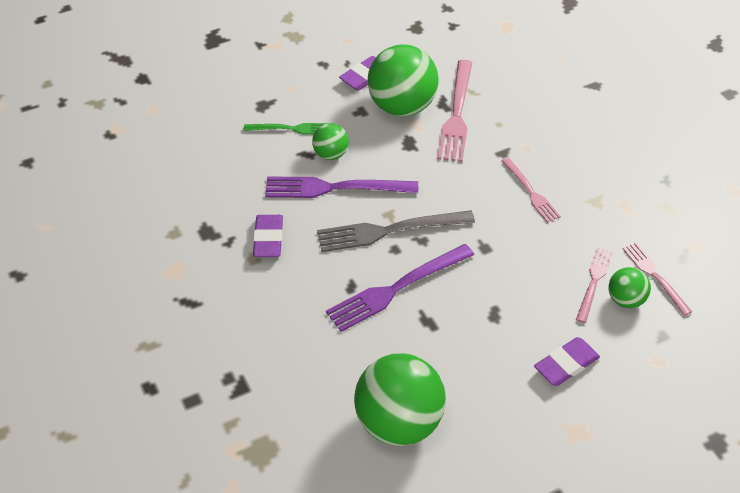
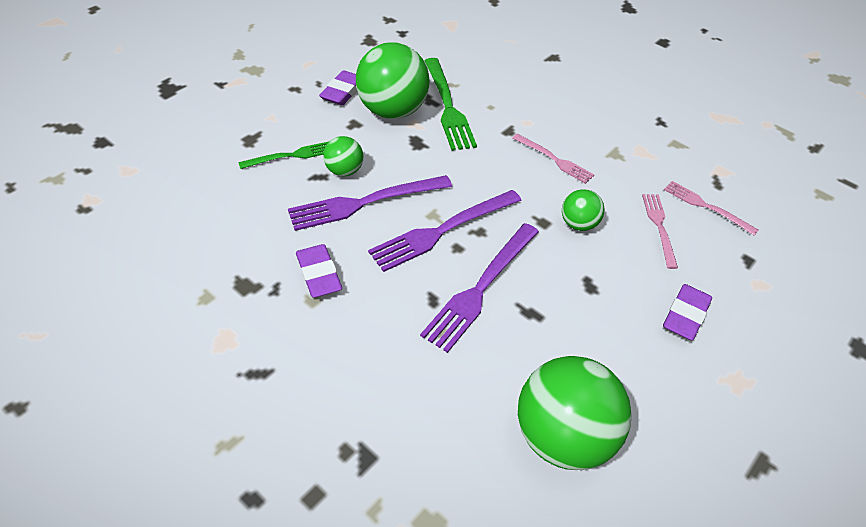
camera: 25 degrees left, 0 degrees up
(389, 231) = (442, 231): grey fork -> purple fork
(456, 114) = (448, 107): pink fork -> green fork
(625, 299) = (696, 235): green ball -> green ball (578, 224)

